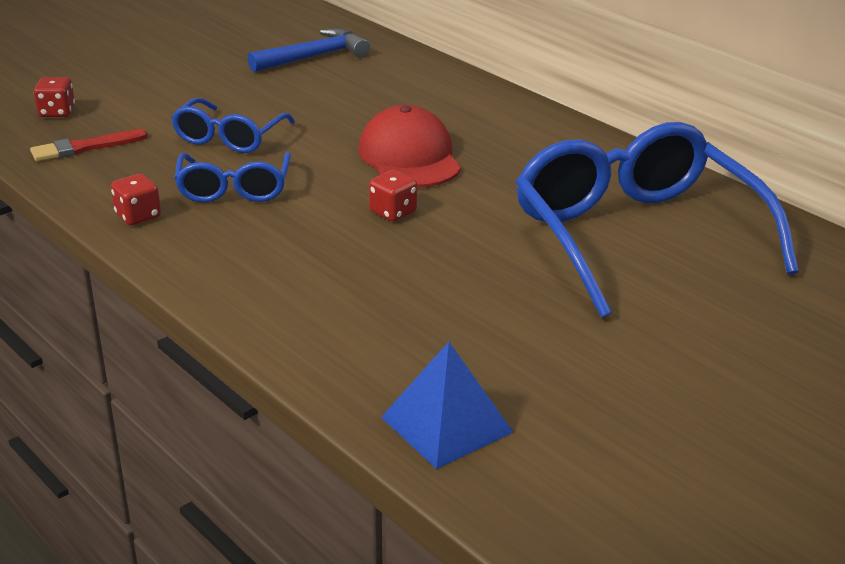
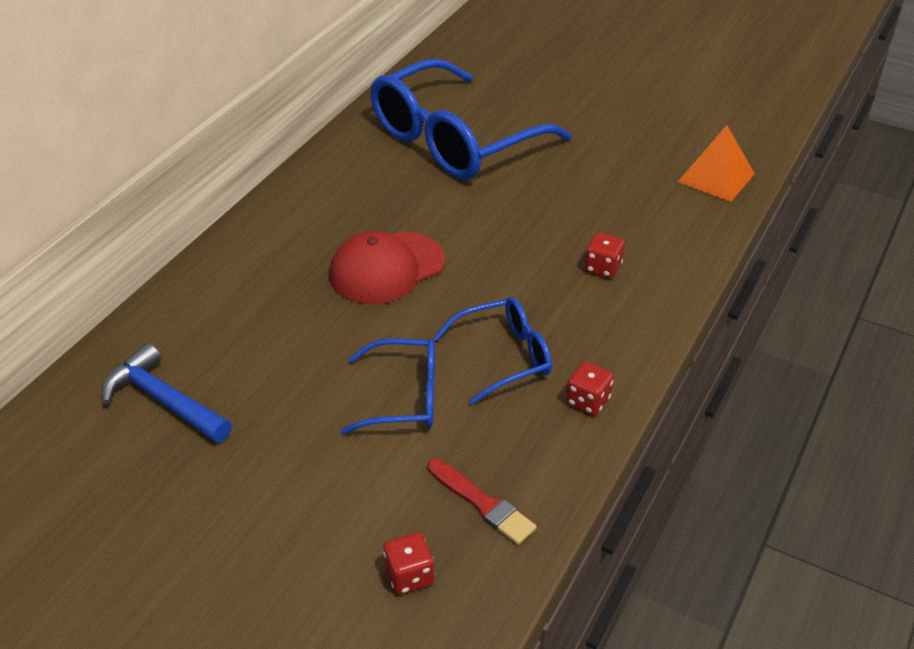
camera: 110 degrees left, 10 degrees up
(393, 212) = (488, 254): red dice -> red dice (603, 268)
(446, 424) = (716, 177): blue pyramid -> orange pyramid

